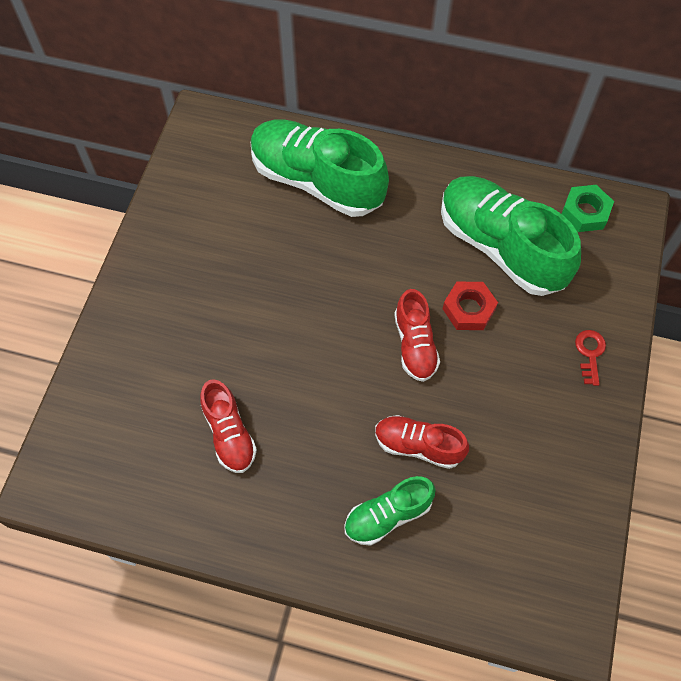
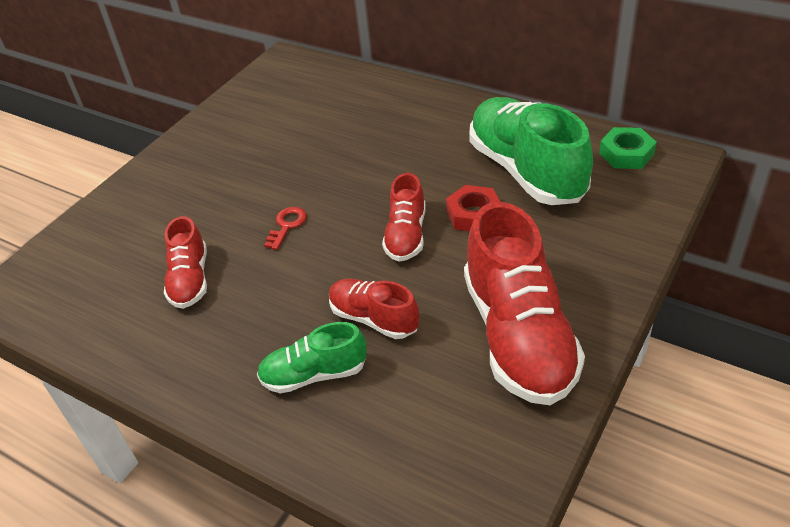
camera: 20 degrees right, 20 degrees down
(317, 181) = (365, 107): green shoe -> none
(546, 439) = (518, 335): none -> red shoe
(590, 353) = (594, 267): red key -> red key (287, 225)

